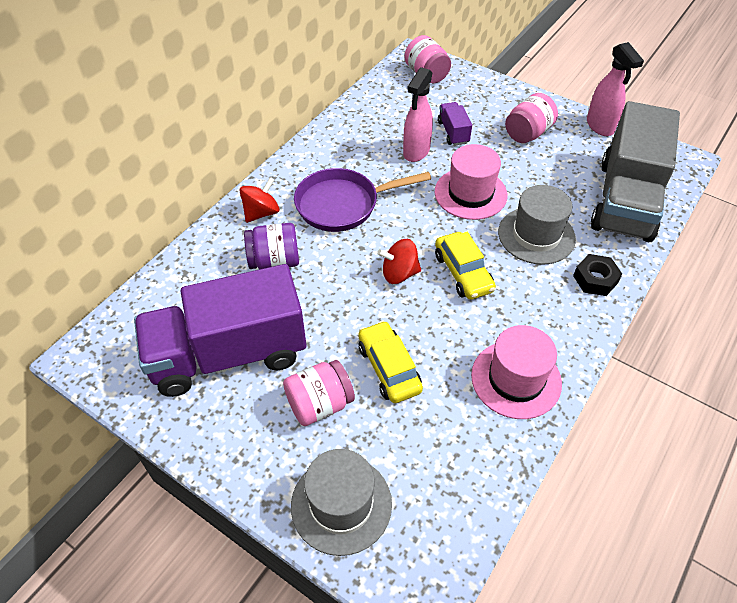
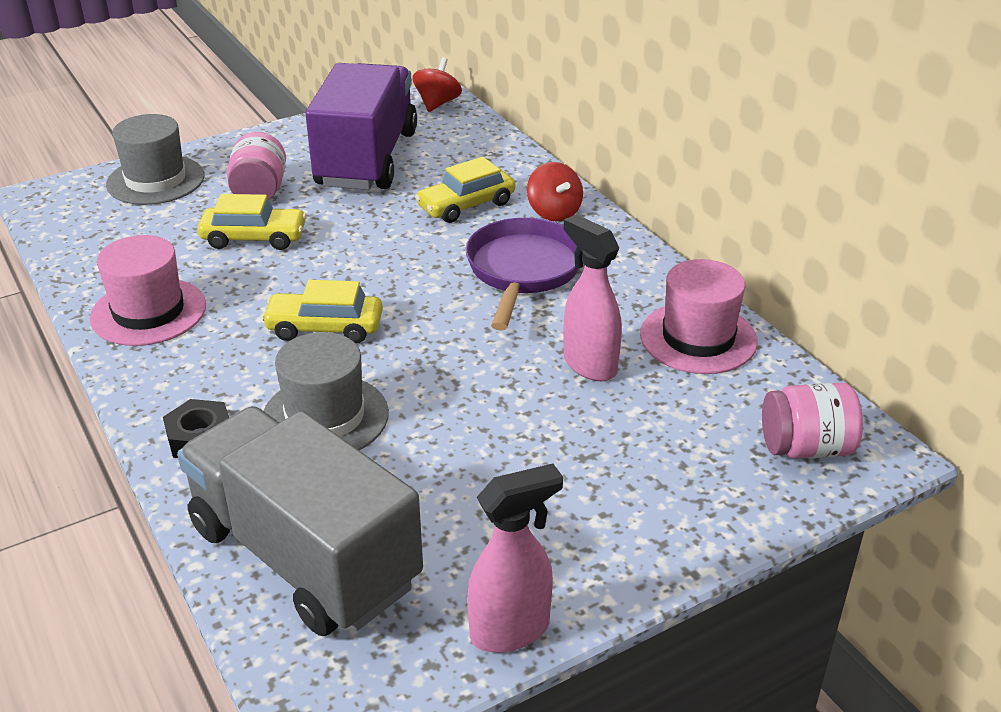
camera: 115 degrees right, 15 degrees down
(274, 261) = (466, 205): purple jar -> yellow car
(399, 273) = (370, 280): red spinning top -> red spinning top (437, 104)
(453, 132) = (613, 420): purple truck -> none
(470, 193) = (458, 386): pink hat -> pink hat (698, 338)
(527, 133) = (556, 511): pink jar -> none
(600, 126) = (511, 630): pink spray bottle -> pink spray bottle turned 150 degrees clockwise

